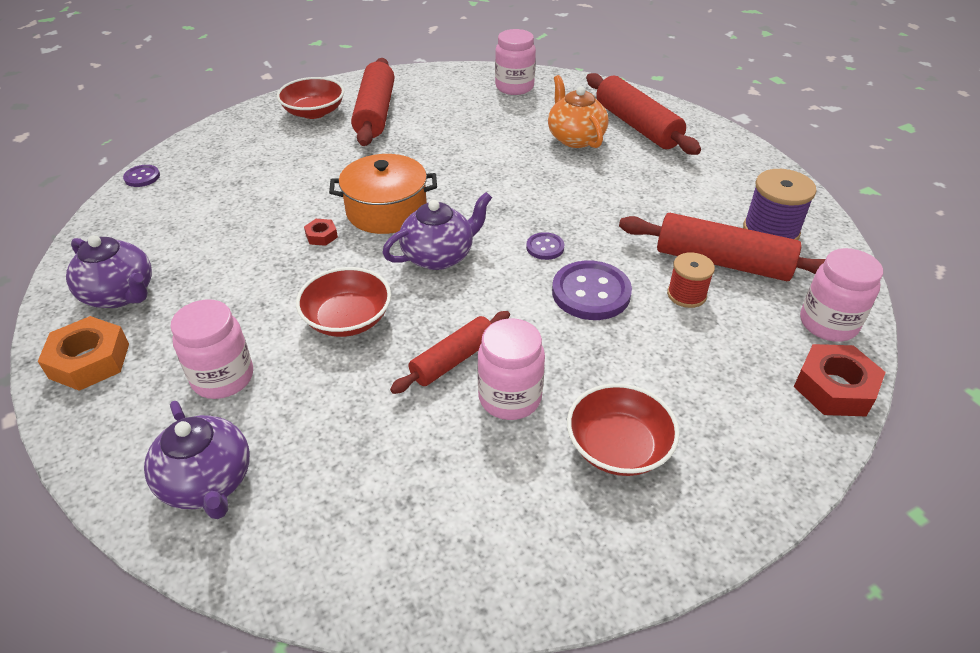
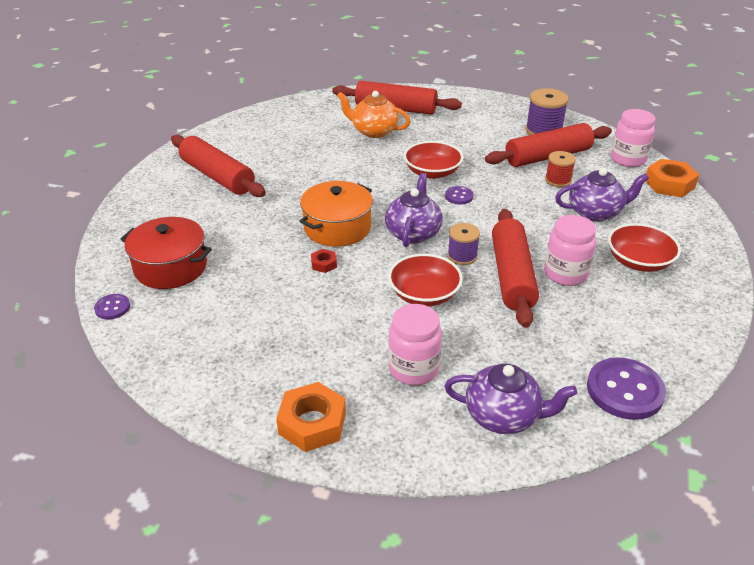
camera: 45 degrees left, 5 degrees down
(120, 294) = (254, 378): purple teapot -> purple teapot (595, 212)
(222, 169) = (171, 267): none -> red pot
(314, 112) = (169, 197): red bowl -> red bowl (432, 172)
(443, 307) = (462, 256): none -> purple spool
(453, 360) = (512, 276): red rolling pin -> red rolling pin, size x1.61
(514, 87) = (284, 118): pink jar -> none
(591, 293) = (517, 205): purple button -> purple button (624, 390)
(834, 388) = (669, 184): red nut -> orange nut

